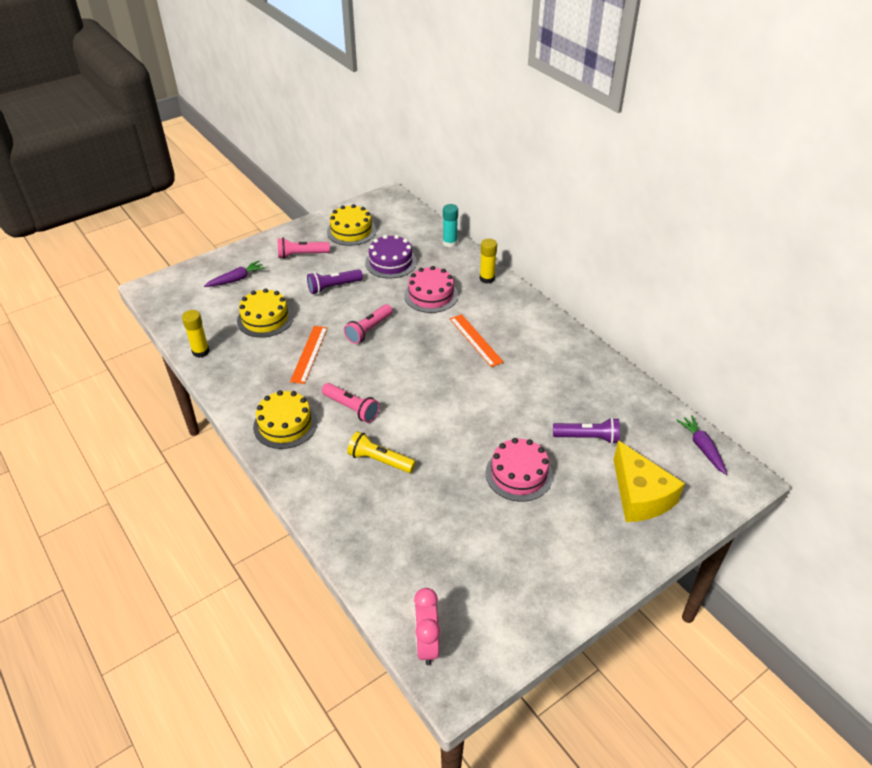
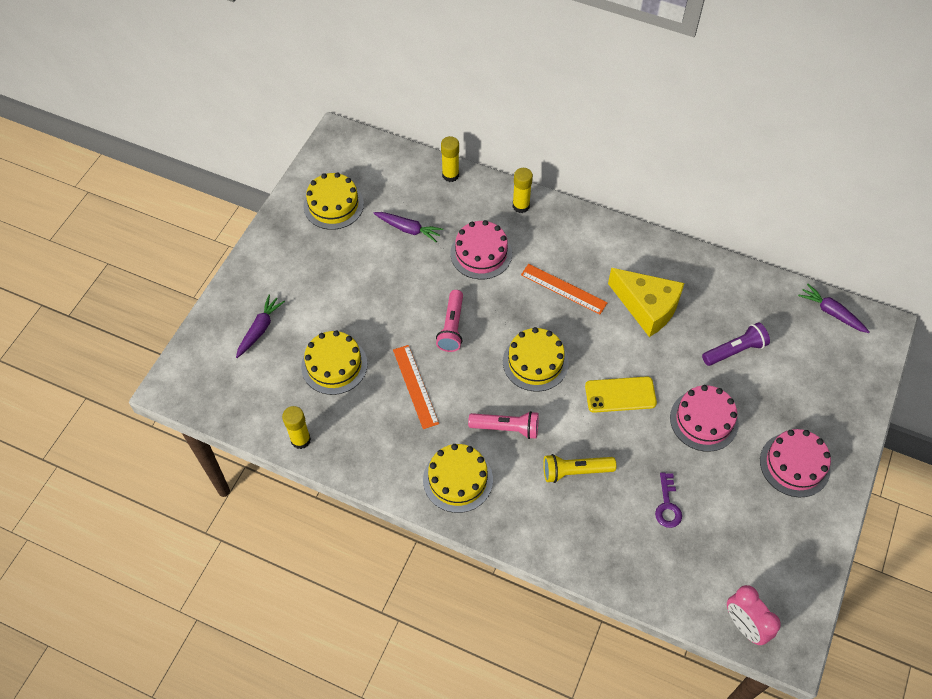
camera: 30 degrees left, 15 degrees up
(301, 255) = (305, 263): pink flashlight -> none
(333, 287) = (373, 290): purple flashlight -> none
(391, 262) = (408, 229): purple cake -> purple carrot
(412, 376) = (535, 362): none -> yellow cake
(435, 519) = (667, 505): none -> purple key
(450, 243) = (450, 175): turquoise glue stick -> yellow glue stick
(462, 426) = (620, 395): none -> yellow phone
(576, 544) = (794, 464): none -> pink cake
(640, 496) = (813, 389): yellow cheese -> yellow cheese (647, 307)

